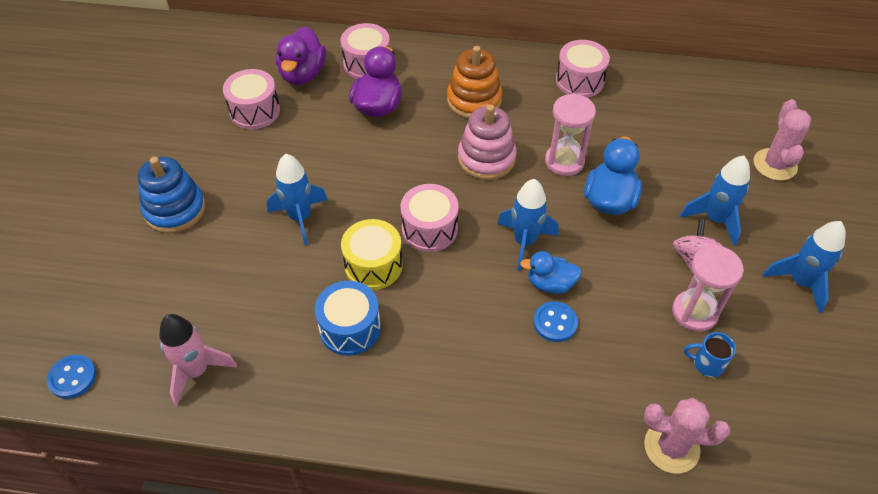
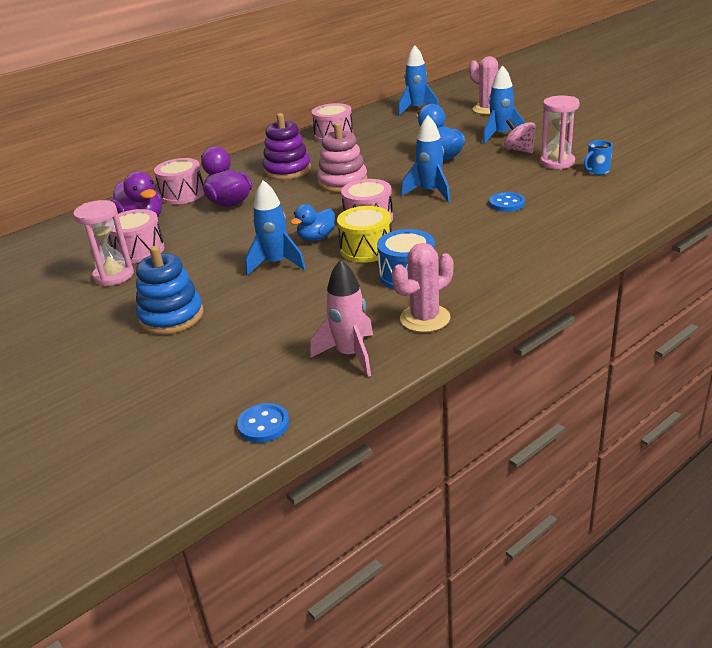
camera: 45 degrees left, 20 degrees down
(474, 100) = (287, 170): orange stacking toy -> purple stacking toy
(550, 284) = (475, 195): blue duck -> blue duck (316, 238)
(564, 161) = (388, 160): pink hourglass -> pink hourglass (114, 276)
(671, 447) = (641, 200): pink cactus -> pink cactus (425, 318)
(800, 282) = (576, 130): blue rocket -> blue rocket (417, 109)

